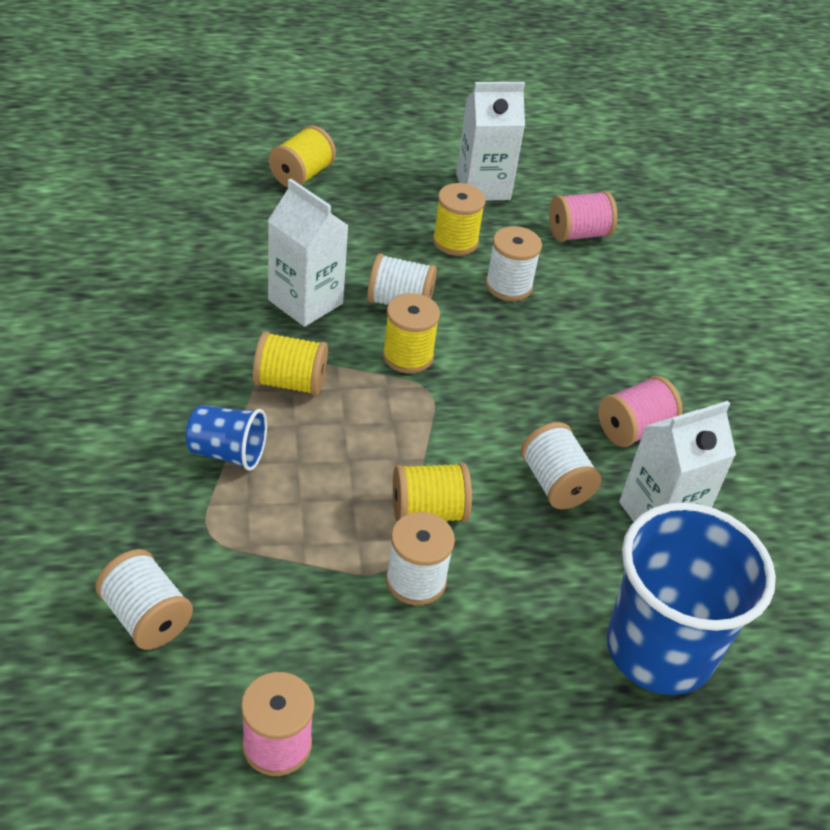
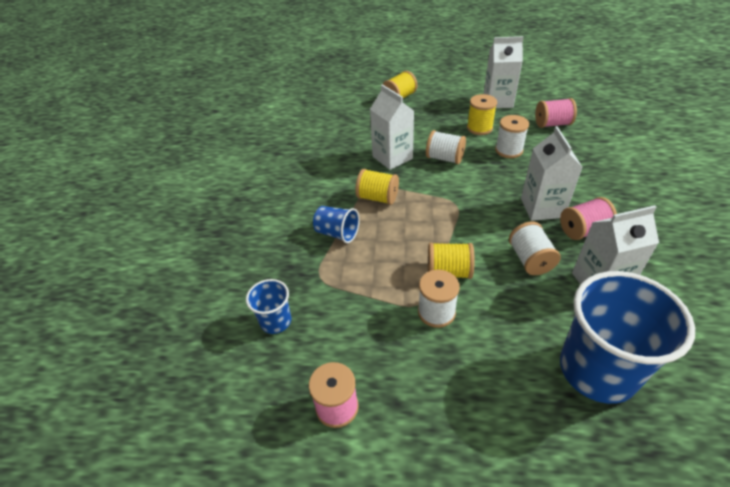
camera: 20 degrees right, 0 degrees up
(146, 617) = (276, 321): white spool -> blue cup
(408, 356) = (446, 186): yellow spool -> none
(569, 392) = (542, 208): none -> white carton

